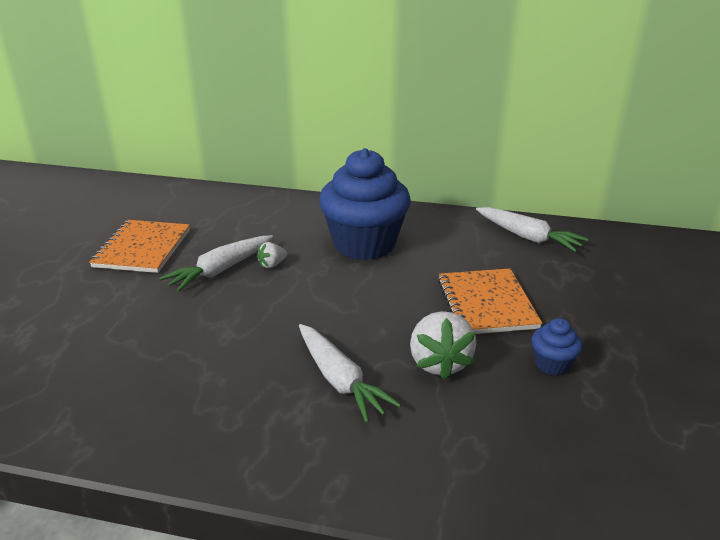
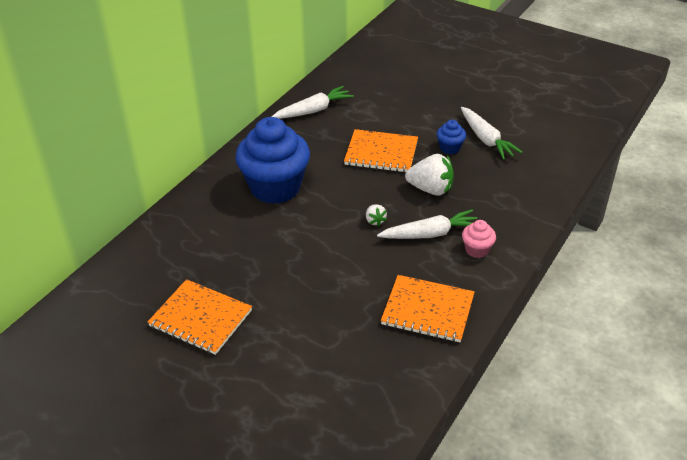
camera: 70 degrees left, 10 degrees up
(180, 407) = (427, 310): none -> orange notebook
(220, 270) = (268, 272): white carrot -> white carrot (486, 139)
(272, 265) = (276, 242): white strawberry -> white strawberry (375, 221)
(325, 436) = (477, 250): none -> pink cupcake

